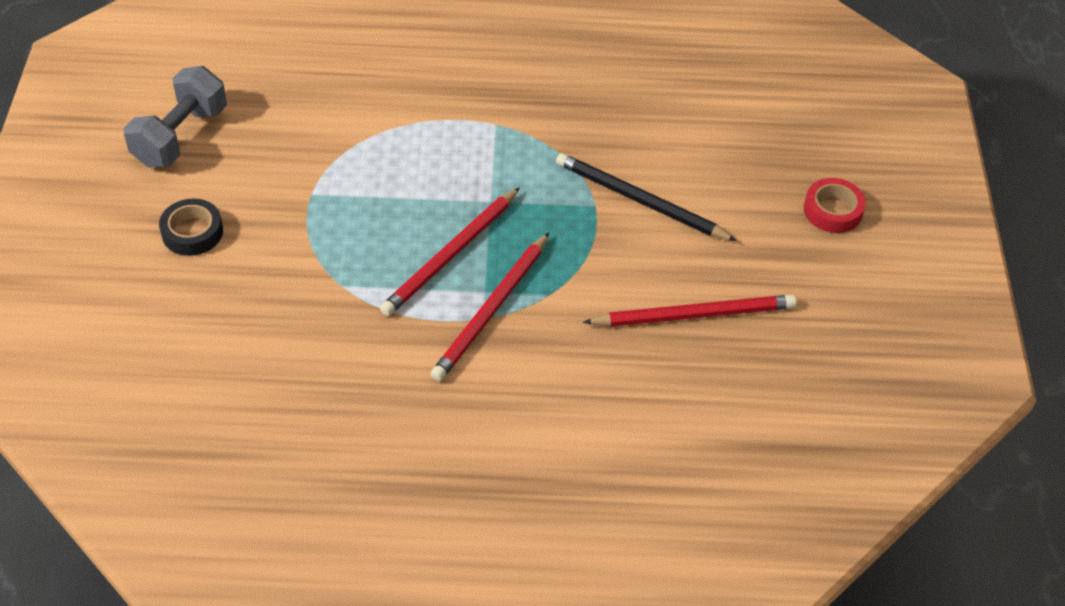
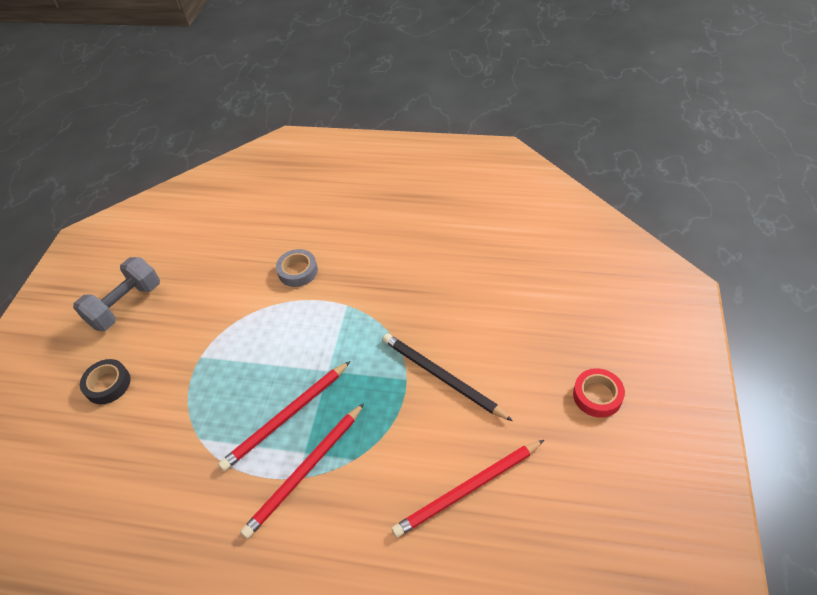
camera: 15 degrees right, 0 degrees up
(417, 85) = (298, 271): none -> grey tape
(694, 315) = (467, 489): red pencil -> red pencil turned 150 degrees clockwise

